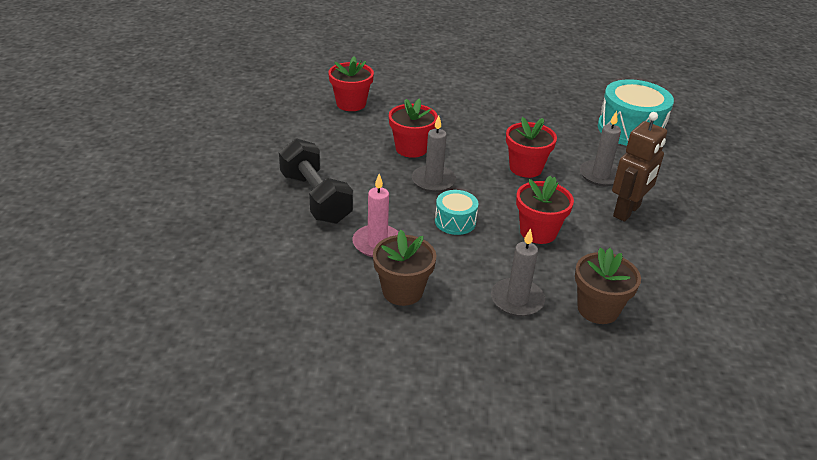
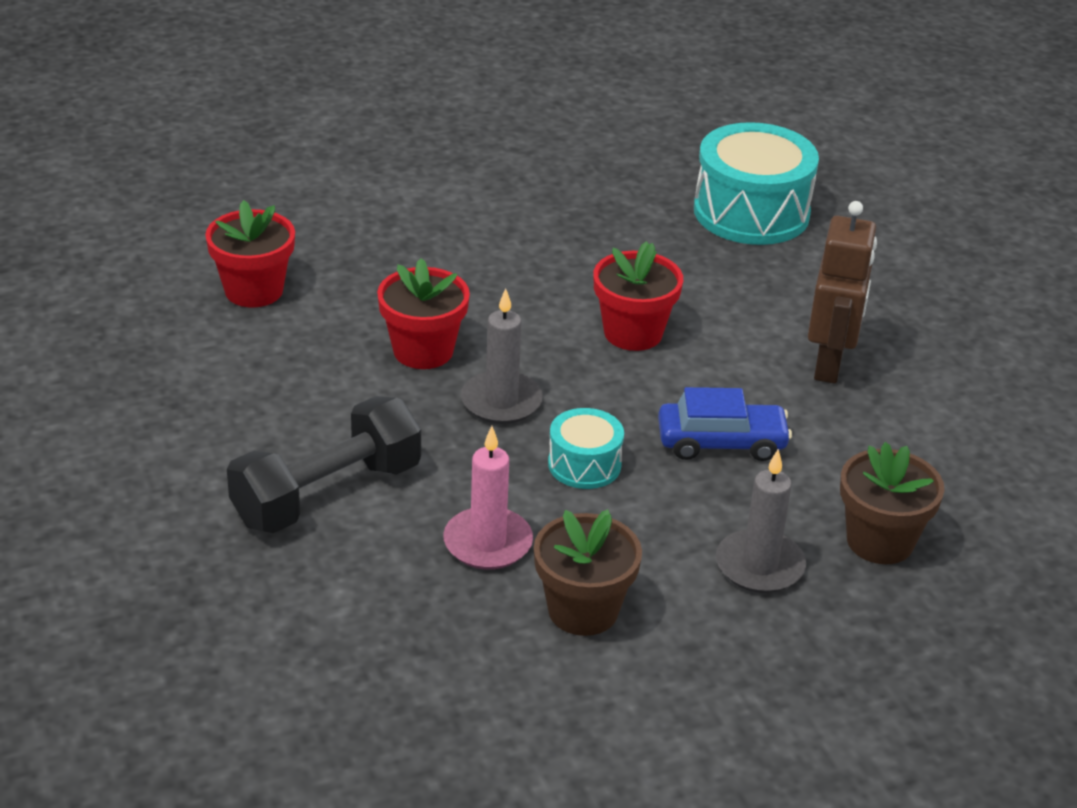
camera: 25 degrees left, 0 degrees up
(315, 198) = (327, 494): black dumbbell -> black dumbbell turned 75 degrees counterclockwise
(538, 232) = (721, 442): red flower pot -> blue car
(600, 175) = (754, 312): grey candle -> none

